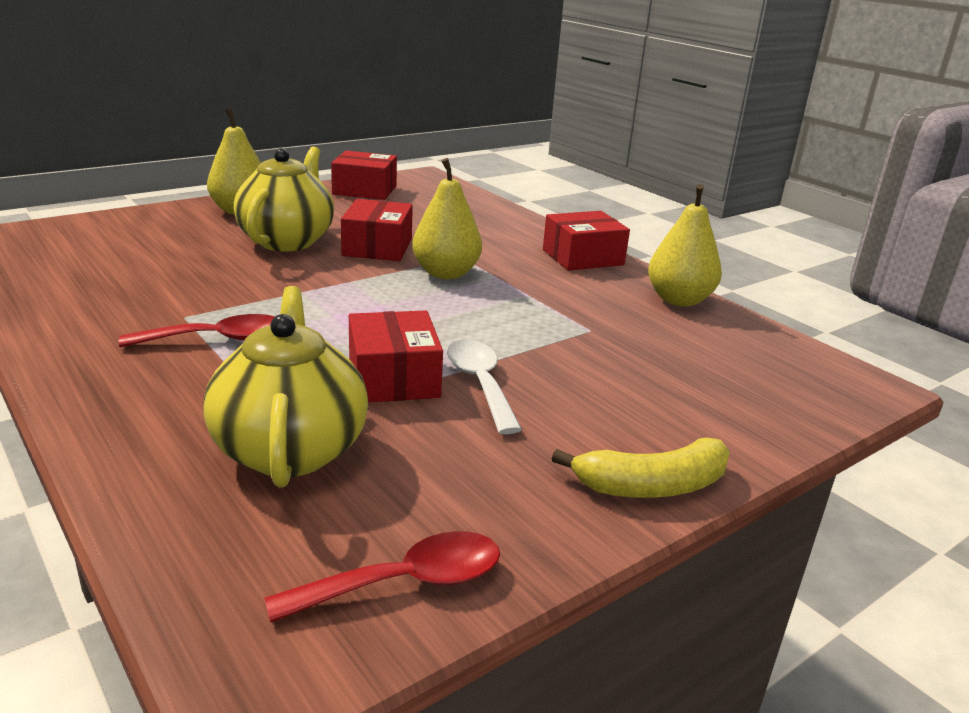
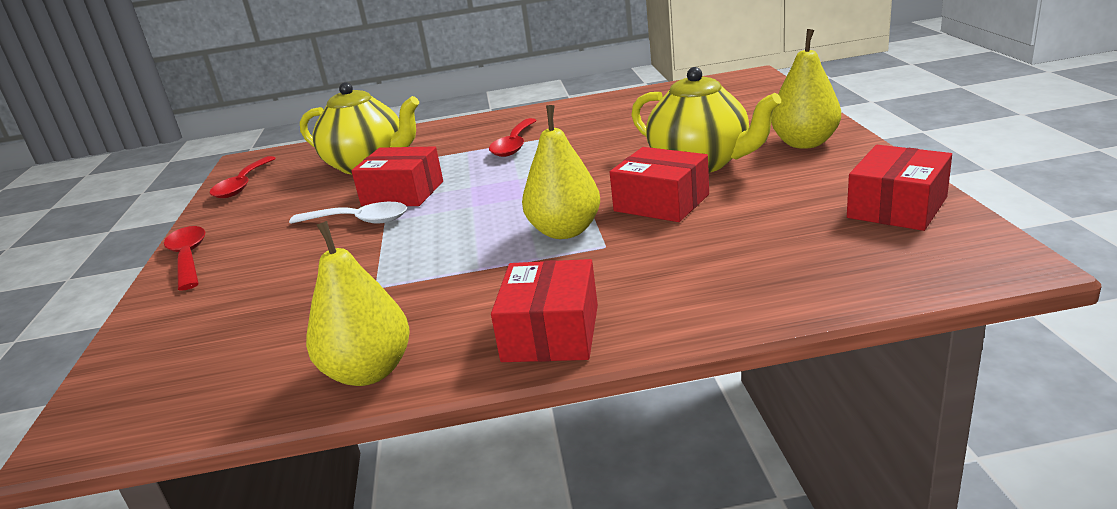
camera: 125 degrees right, 0 degrees up
(652, 486) = (188, 258): yellow banana -> red spoon

